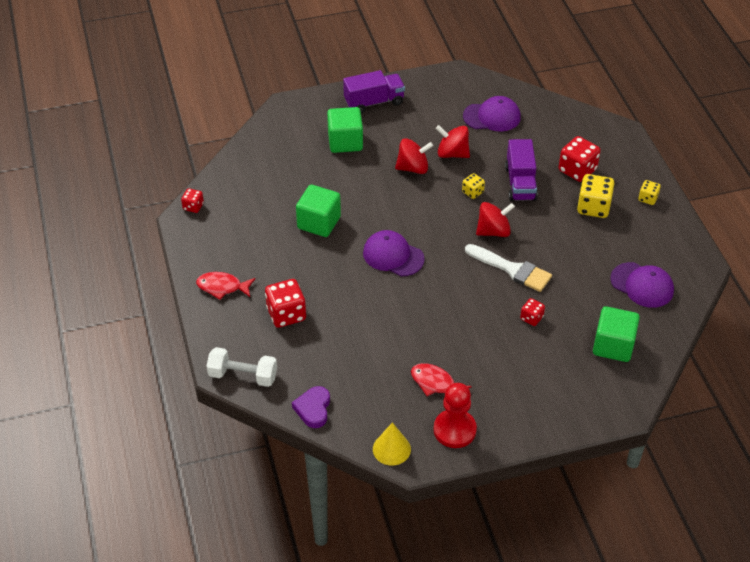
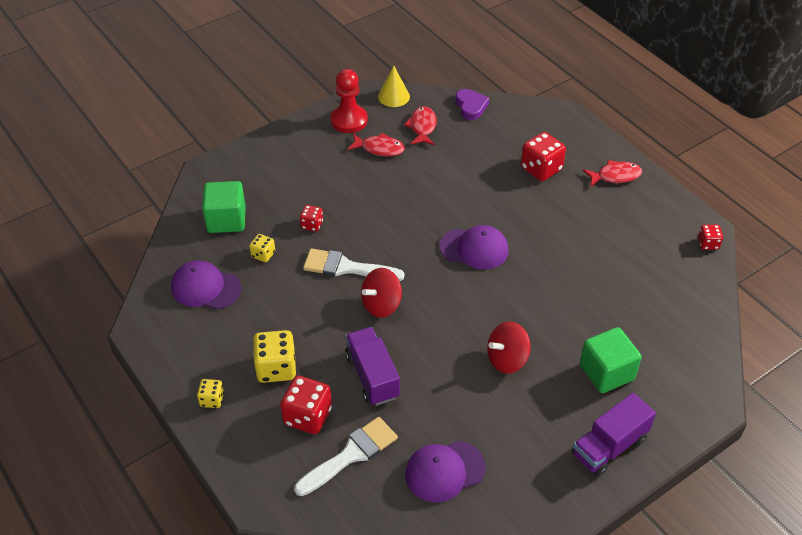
camera: 160 degrees right, 0 degrees up
(243, 375) = (543, 114): white dumbbell -> none
(319, 222) = (570, 262): green cube -> none
(378, 397) = (422, 127): none -> red fish
(452, 153) = (470, 394): red spinning top -> none
(472, 192) = (423, 347): yellow dice -> yellow dice (263, 254)
(553, 140) = (350, 455): none -> white brush

